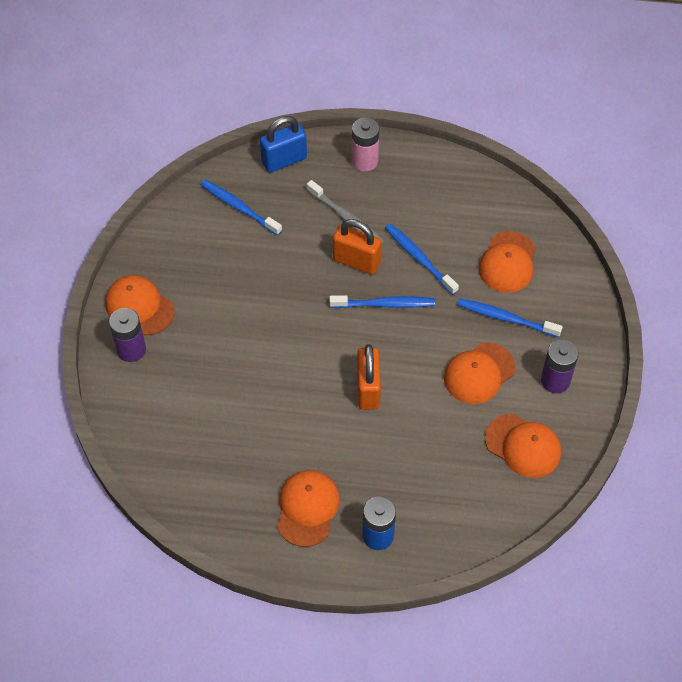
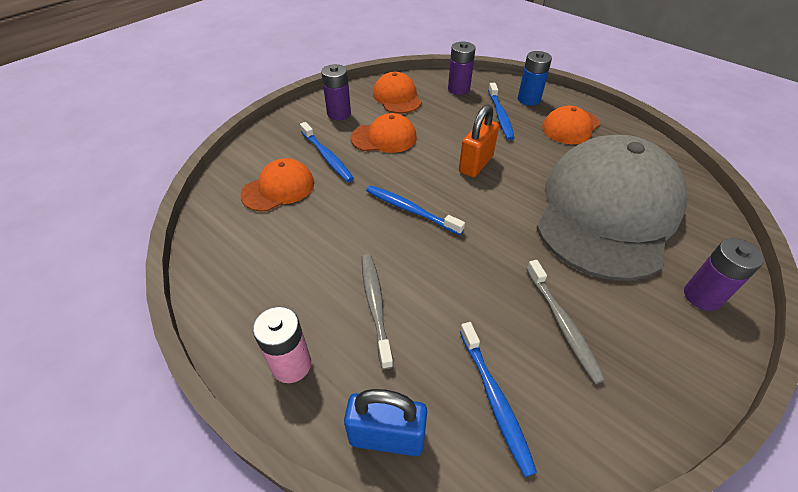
camera: 145 degrees left, 10 degrees down
(139, 307) = (682, 338): orange cap -> none
(220, 274) = (562, 323): none -> grey toothbrush
(225, 397) = (607, 211): none -> grey cap
(356, 261) = (404, 257): orange padlock -> none
(419, 259) = (344, 229): blue toothbrush -> blue toothbrush (500, 115)
(469, 506) = (458, 89): none -> purple battery

